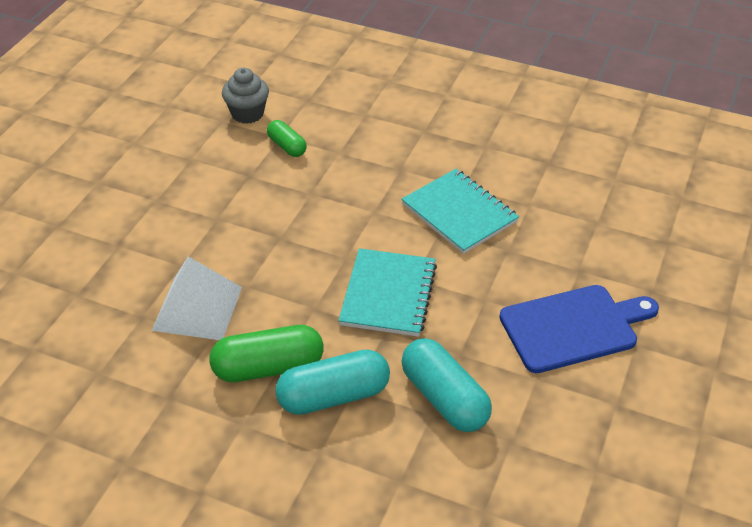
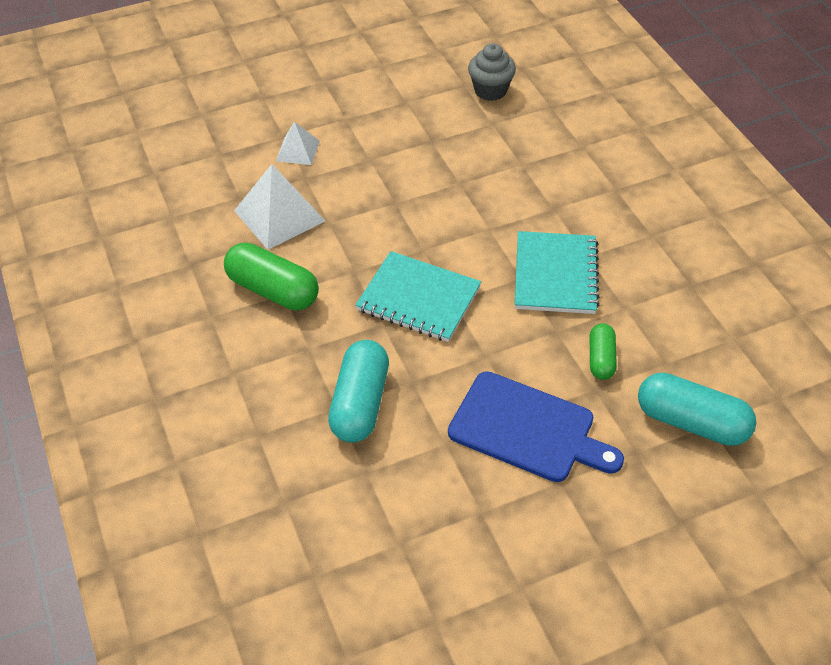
camera: 45 degrees right, 5 degrees up
(146, 249) = (298, 151): none -> white pyramid
(287, 146) = (488, 135): green capsule -> green capsule (601, 359)
(333, 395) = (289, 342): turquoise capsule -> turquoise capsule (691, 422)
(388, 294) = (418, 299): turquoise notebook -> turquoise notebook turned 60 degrees clockwise

